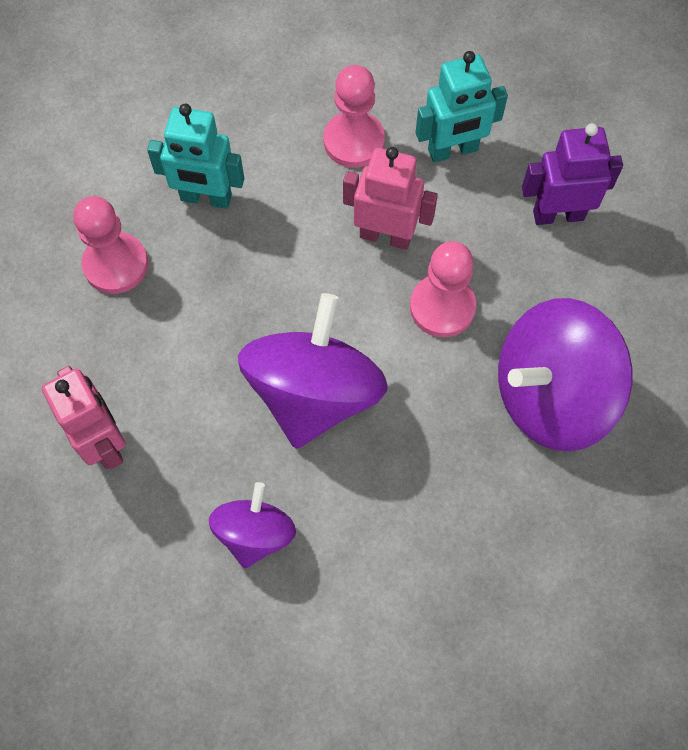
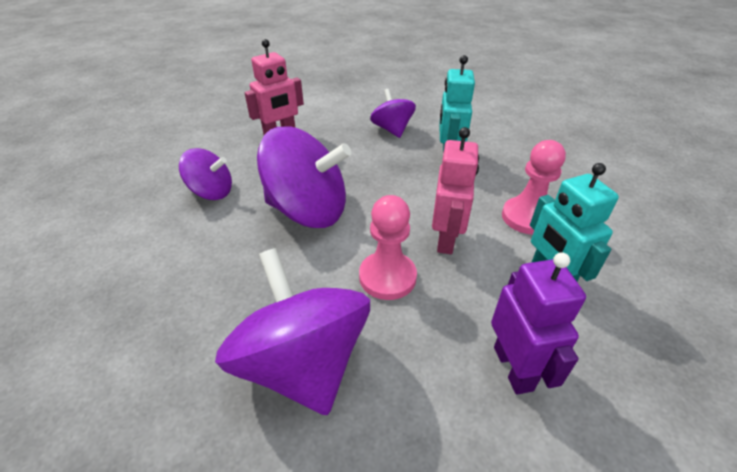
camera: 85 degrees right, 25 degrees down
(116, 264) = (392, 129): pink pawn -> purple spinning top

